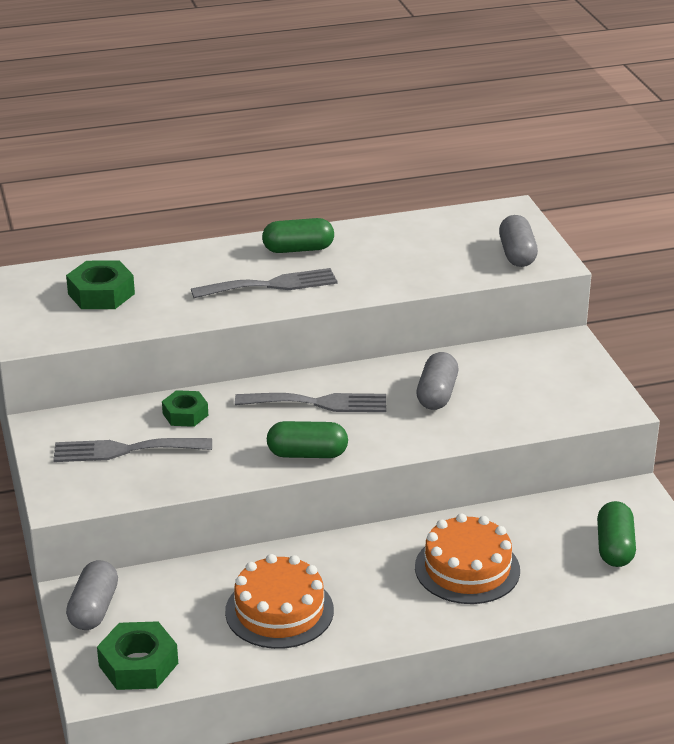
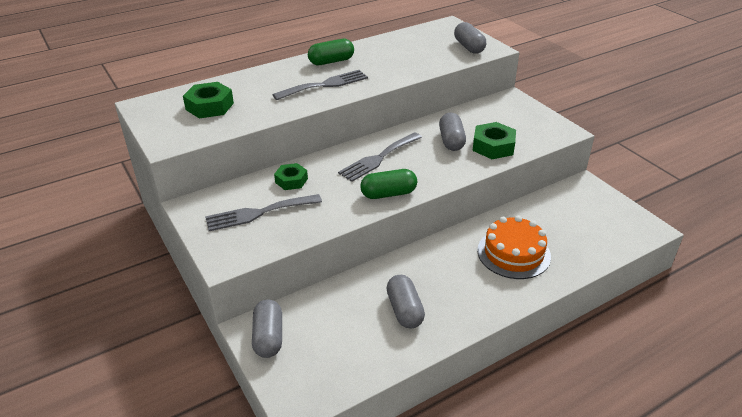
camera: 15 degrees left, 5 degrees up
(138, 664) = (320, 377): green nut -> green nut (493, 146)
(279, 611) = (404, 310): orange cake -> grey capsule
(319, 403) = (378, 158): grey fork -> grey fork turned 150 degrees clockwise
(614, 547) = (595, 221): green capsule -> none

